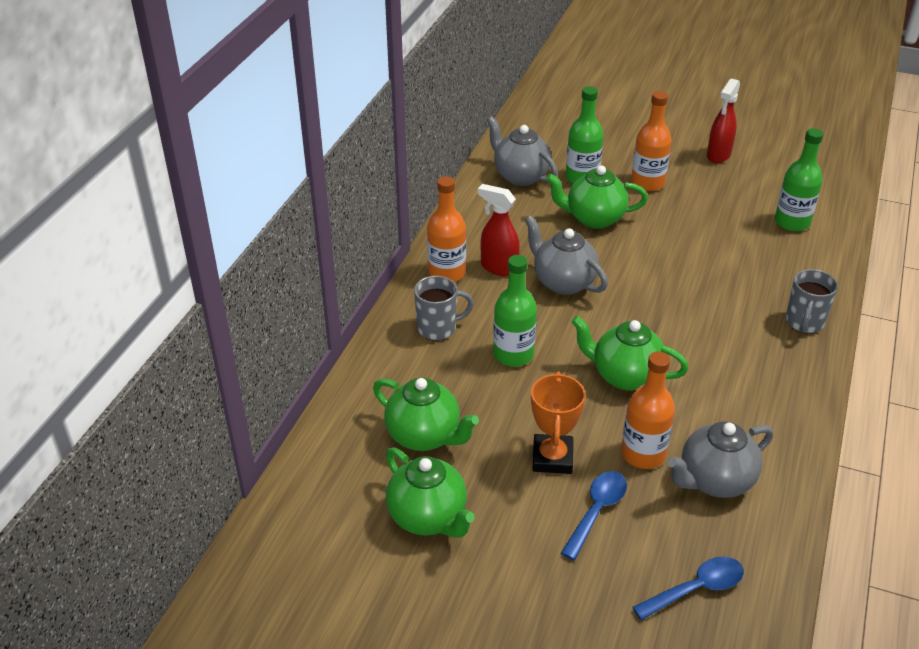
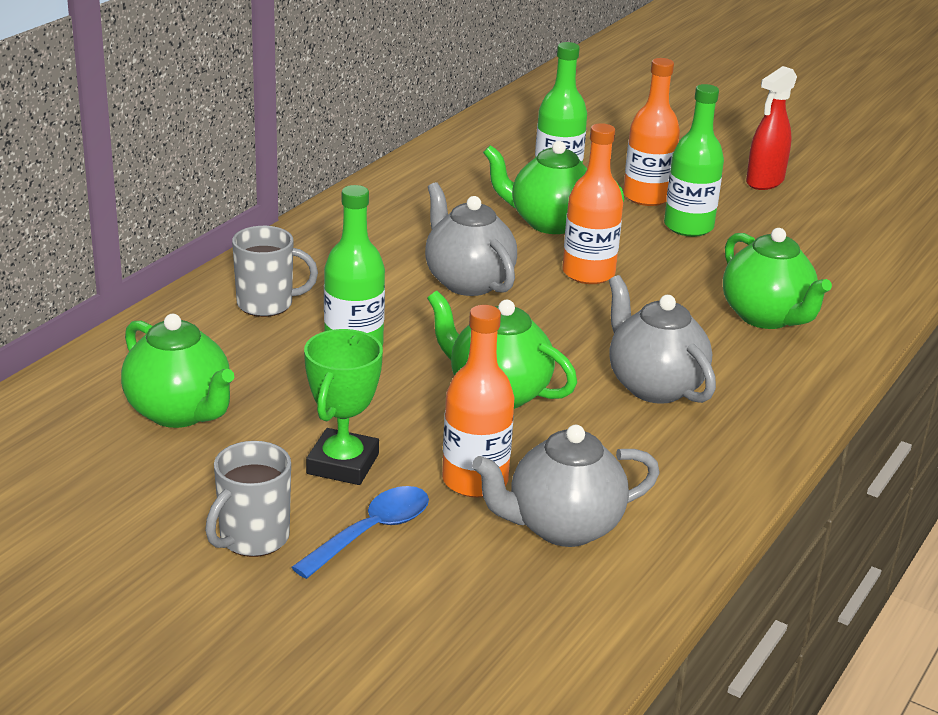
camera: 10 degrees right, 10 degrees down
(428, 517) = (132, 499): green teapot -> green teapot (766, 317)
(447, 273) = (313, 250): orange bottle -> orange bottle (588, 273)
(498, 267) = (387, 254): red spray bottle -> none
(520, 176) = (473, 166): grey teapot -> grey teapot (654, 386)
(552, 458) = (343, 464): orange trophy -> green trophy
(696, 589) = (466, 643): blue spoon -> none
(792, 222) = (833, 265): green bottle -> green bottle (688, 227)
(804, 323) = (792, 375): grey mug -> grey mug (252, 538)

